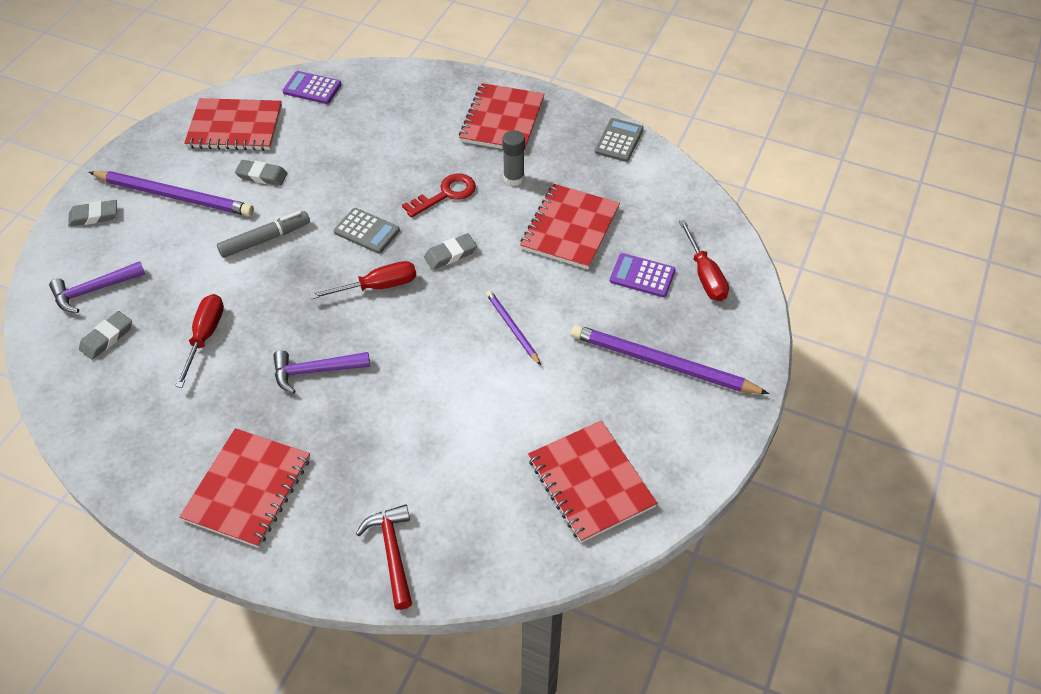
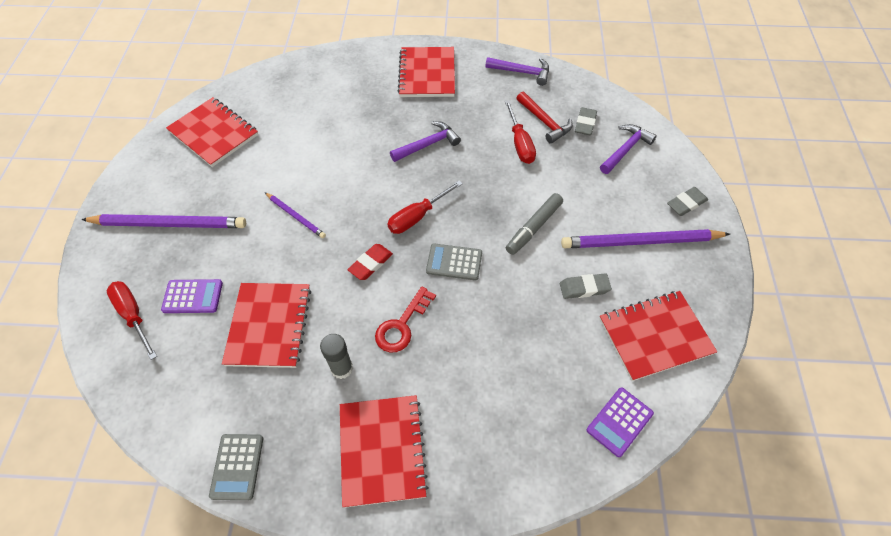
camera: 160 degrees right, 5 degrees up
(116, 445) = (521, 72): none -> purple hammer
(312, 88) = (619, 422): purple calculator -> purple calculator turned 135 degrees clockwise
(392, 553) = (326, 69): red hammer -> red hammer (544, 122)
(450, 254) = (370, 263): grey eraser -> red eraser

